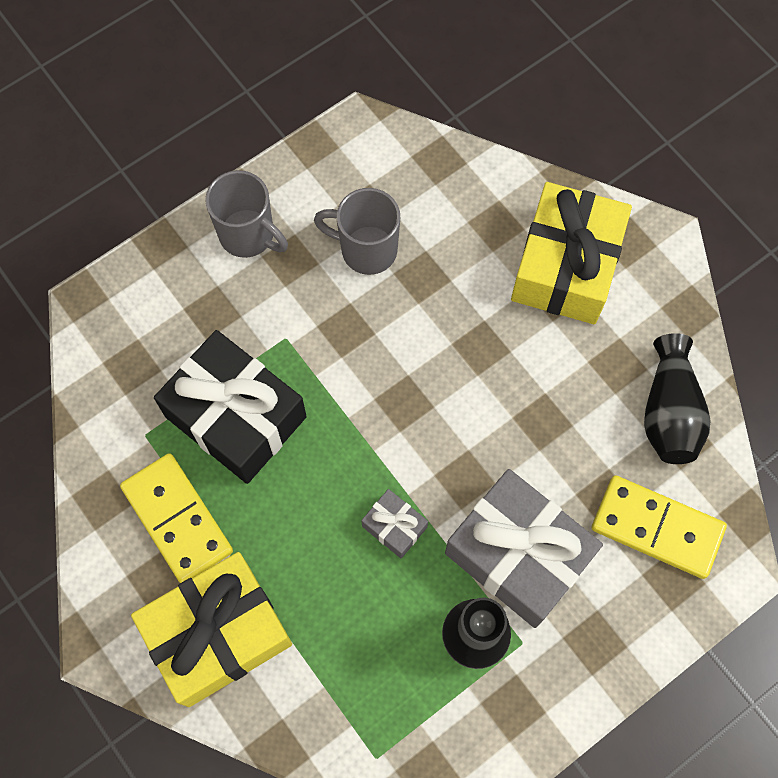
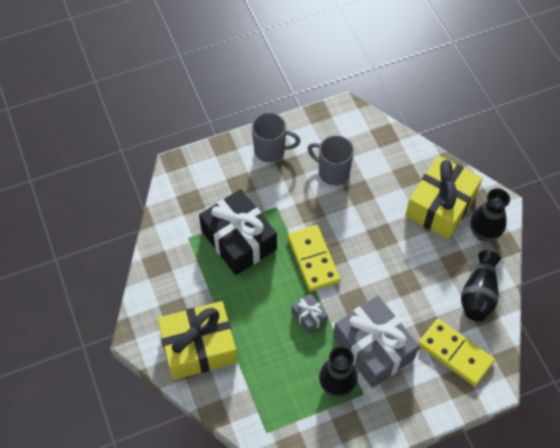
camera: 15 degrees right, 10 degrees down
(177, 519) = (193, 284): yellow domino -> yellow domino (313, 259)
(248, 235) = (271, 150): grey mug -> grey mug turned 45 degrees counterclockwise
(650, 298) = (484, 233): none -> black vase

